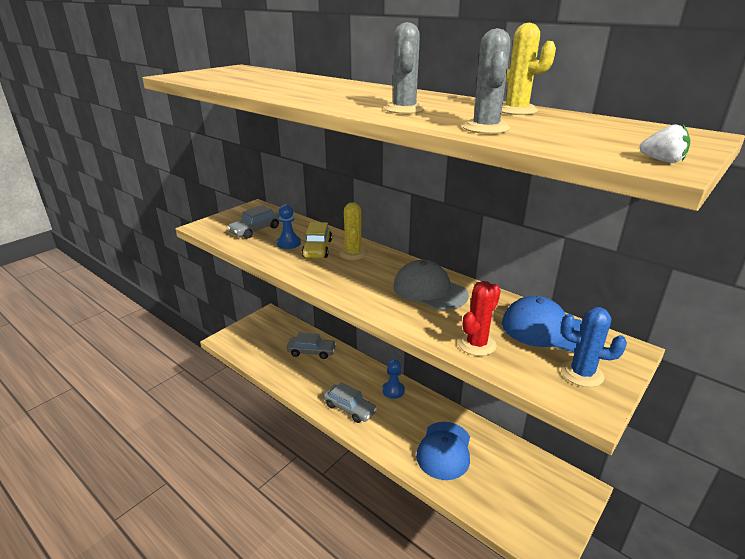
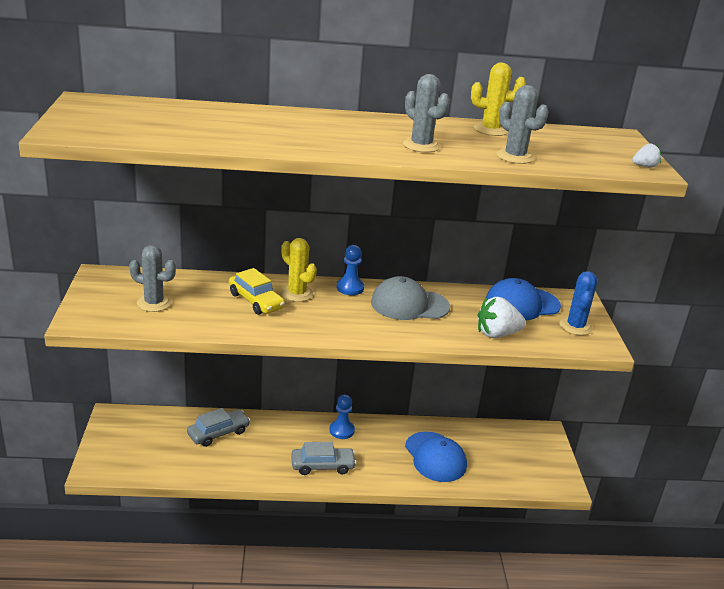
camera: 45 degrees left, 0 degrees up
(256, 230) = (154, 303): grey car -> grey cactus
(288, 243) = (217, 305): blue pawn -> blue pawn (350, 288)
(476, 344) = (497, 334): red cactus -> white strawberry
(582, 373) = (575, 327): blue cactus -> blue cactus turned 60 degrees counterclockwise

